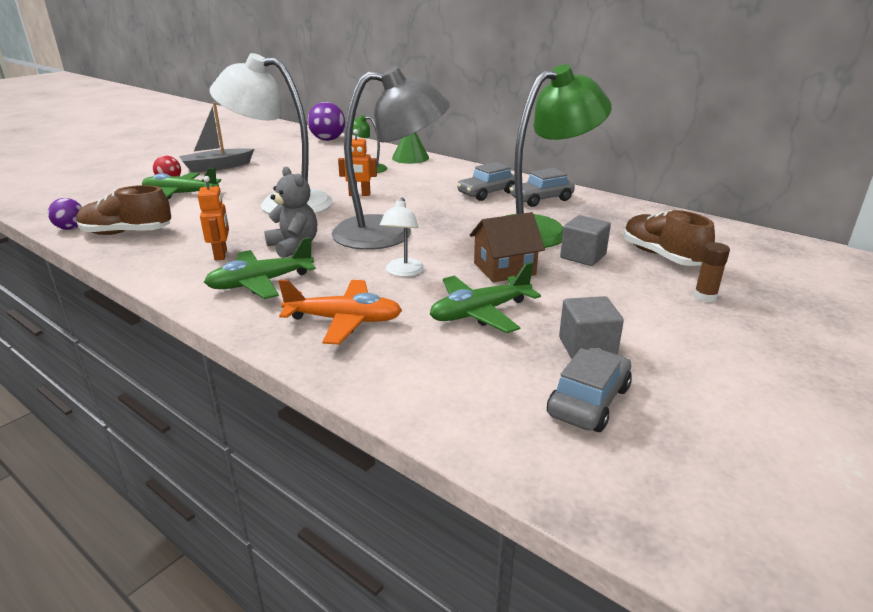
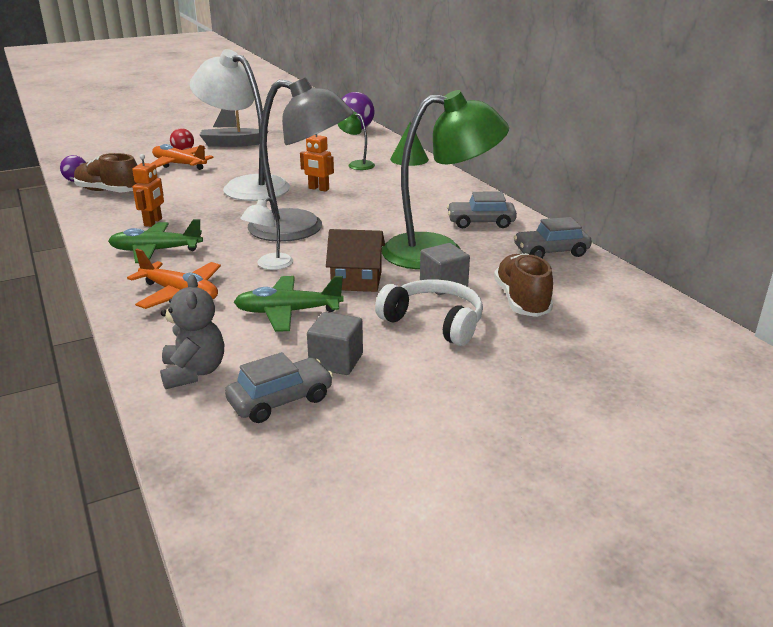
camera: 25 degrees right, 0 degrees up
(180, 194) = (179, 164): green plane -> orange plane
(294, 246) = (212, 226): grey teddy bear -> grey teddy bear (194, 372)
(487, 193) = (436, 207): grey car -> grey car (551, 252)
(620, 290) = (434, 322): none -> white headphones
(705, 296) = (508, 346): brown glue stick -> none

